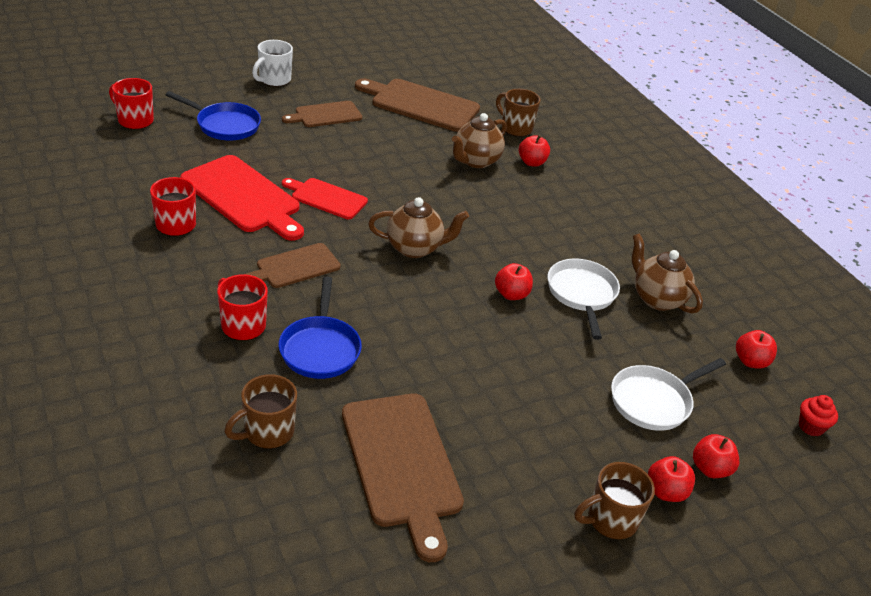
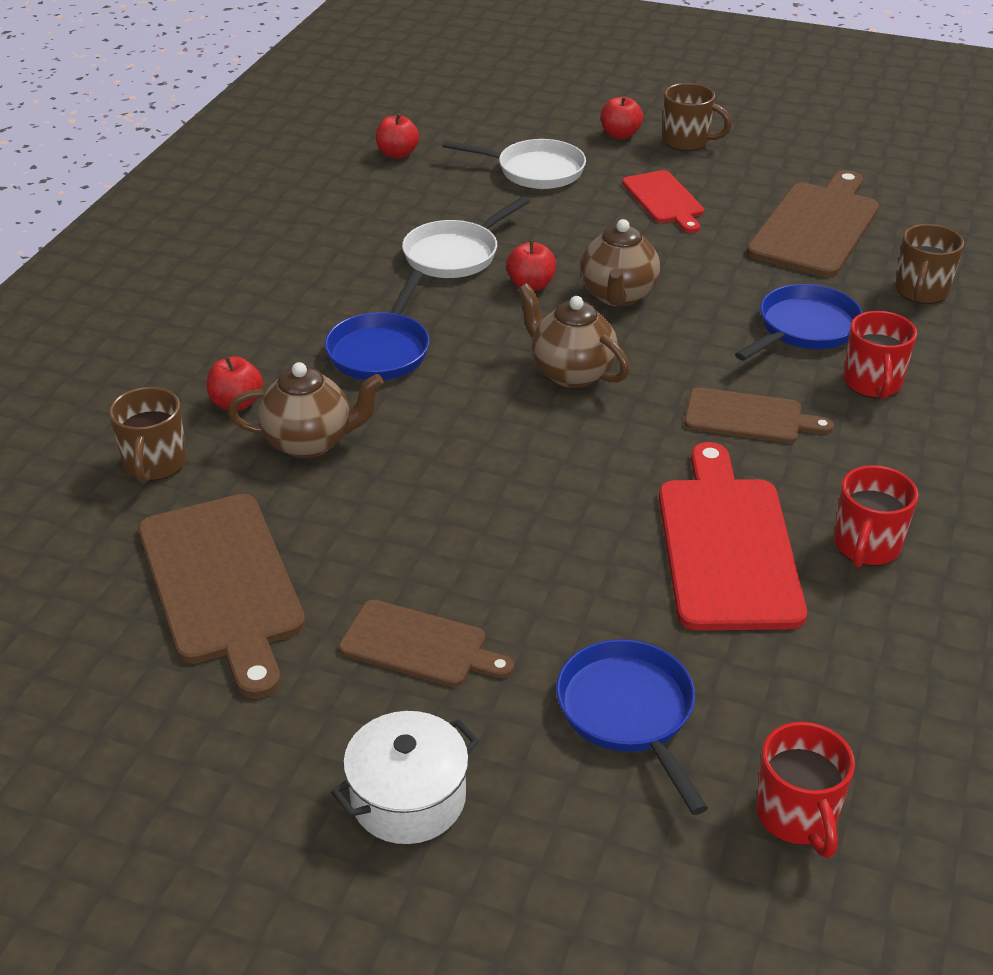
camera: 130 degrees left, 0 degrees up
(267, 432) = (921, 292): brown mug -> brown mug turned 105 degrees clockwise
(274, 80) = (408, 798): white mug -> white pot
(326, 198) = (605, 487): red cutting board -> red cutting board (664, 200)
(519, 215) = (381, 350): none -> blue pan
(656, 298) = (386, 220): brown teapot -> brown teapot (618, 296)
(710, 469) = (563, 129): red apple -> none
(811, 427) = (436, 112): red cupcake -> none

